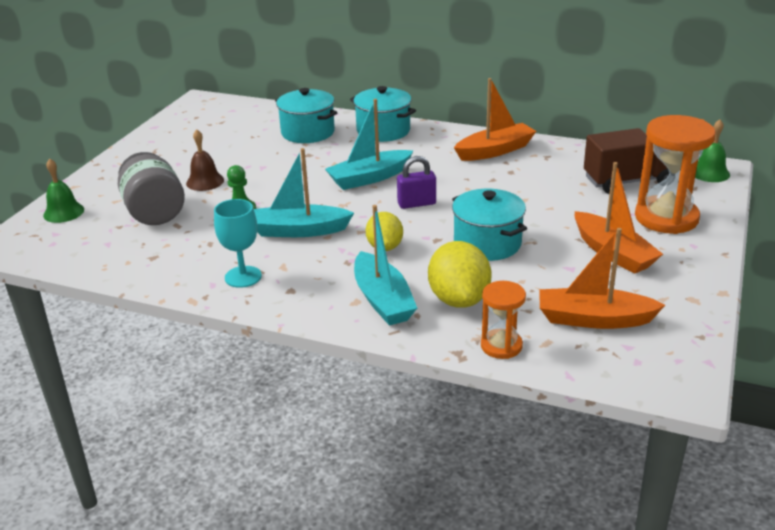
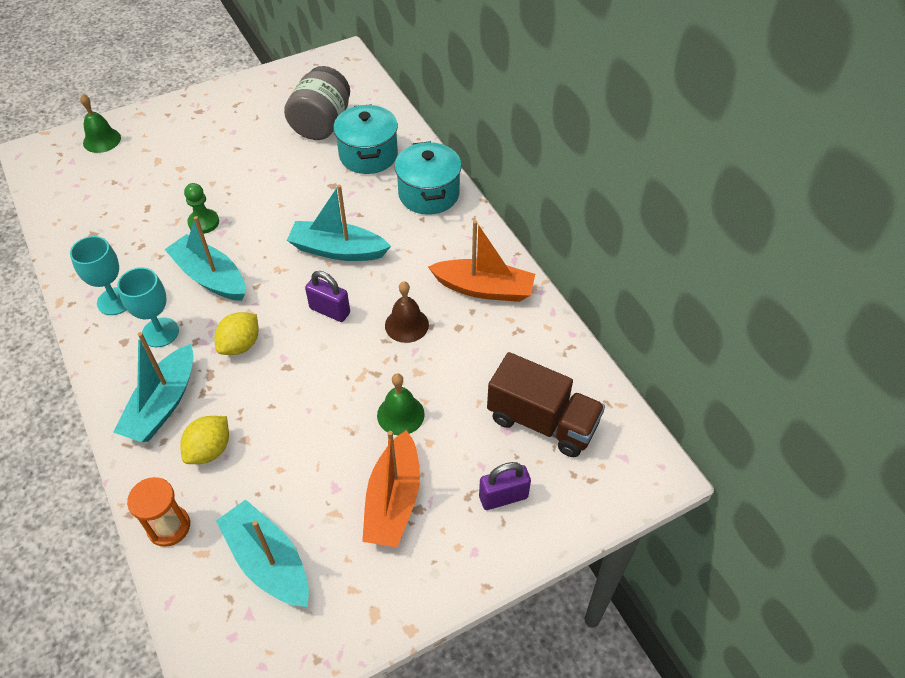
camera: 40 degrees right, 20 degrees up
(154, 212) = (151, 181): grey jar -> grey jar (321, 124)
(205, 181) = (223, 168): brown bell -> brown bell (406, 325)
(312, 272) = (160, 332): none -> turquoise goblet
(459, 299) = (210, 450): yellow lemon -> yellow lemon, size x0.66
(487, 243) = (315, 403): turquoise pot -> none
(593, 319) = (268, 561): orange boat -> turquoise boat
(666, 218) = (503, 497): orange hourglass -> purple padlock
(709, 173) = (638, 472): green bell -> green bell (400, 414)

